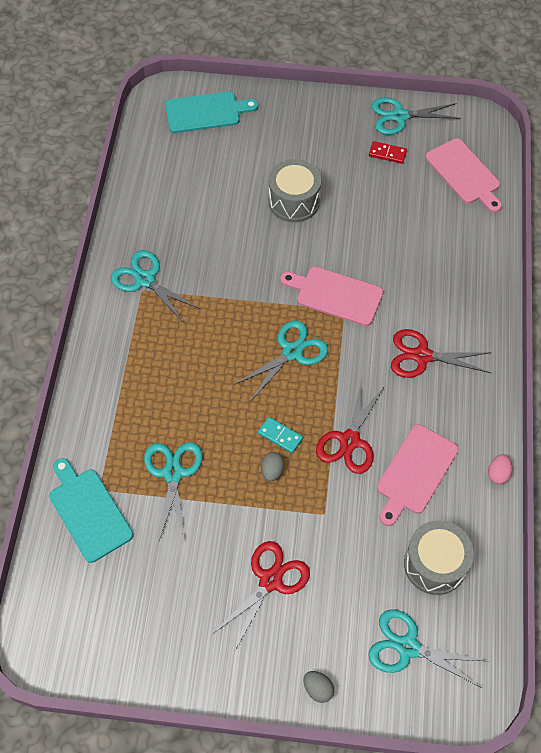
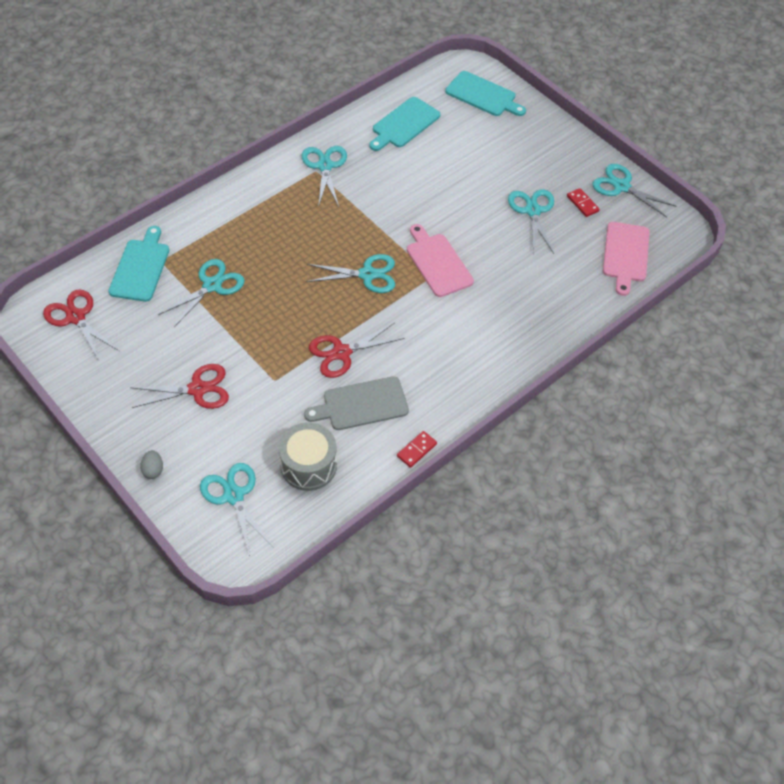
camera: 40 degrees right, 5 degrees down
(169, 188) = (404, 124): none -> turquoise cutting board
(272, 471) = (272, 331): grey egg -> none
(280, 436) = (301, 315): turquoise domino -> none
(294, 201) = (478, 188): grey drum -> none
(357, 189) = (533, 211): none -> turquoise scissors
(415, 472) = (361, 404): pink cutting board -> grey cutting board
(422, 356) = (452, 341): red scissors -> red scissors (76, 317)
(498, 474) = (416, 450): pink egg -> red domino

